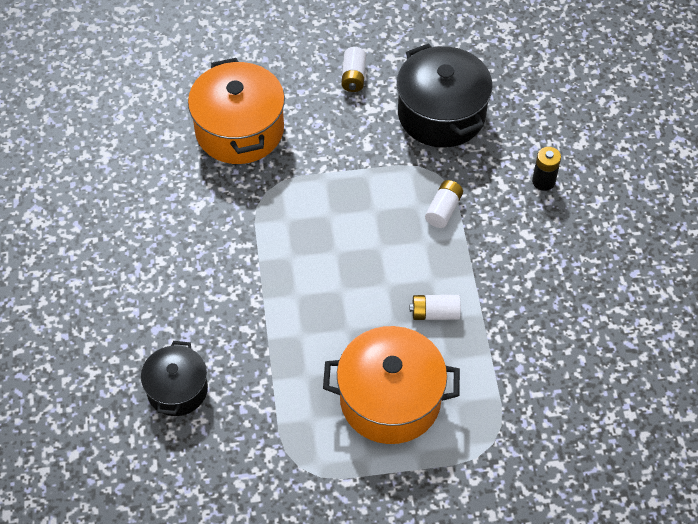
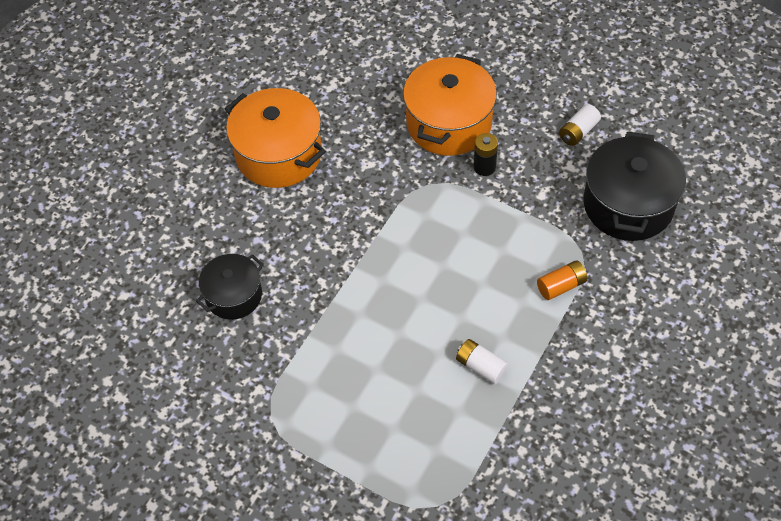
camera: 40 degrees right, 0 degrees up
(390, 399) = (385, 412): orange pot -> orange pot (279, 154)
(443, 210) = (561, 286): white battery -> orange battery
(543, 181) = (671, 315): black battery -> black battery (484, 167)

